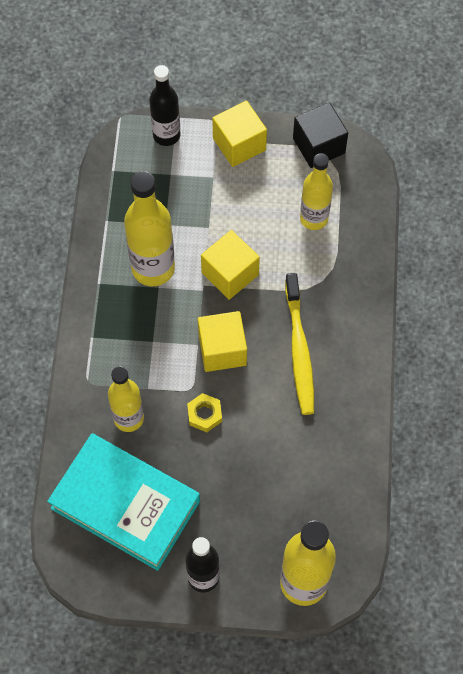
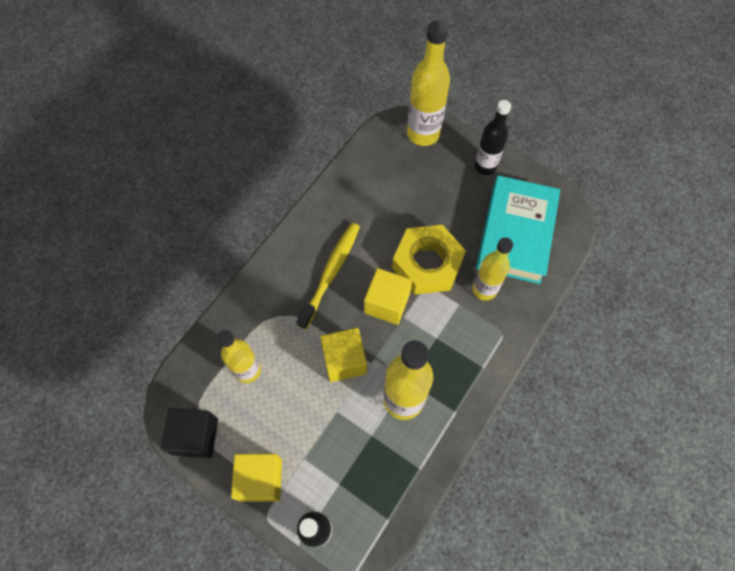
camera: 150 degrees left, 0 degrees up
(125, 504) = (515, 233): turquoise book -> turquoise book turned 45 degrees clockwise
(204, 414) = (427, 264): yellow nut -> yellow nut, size x2.32

